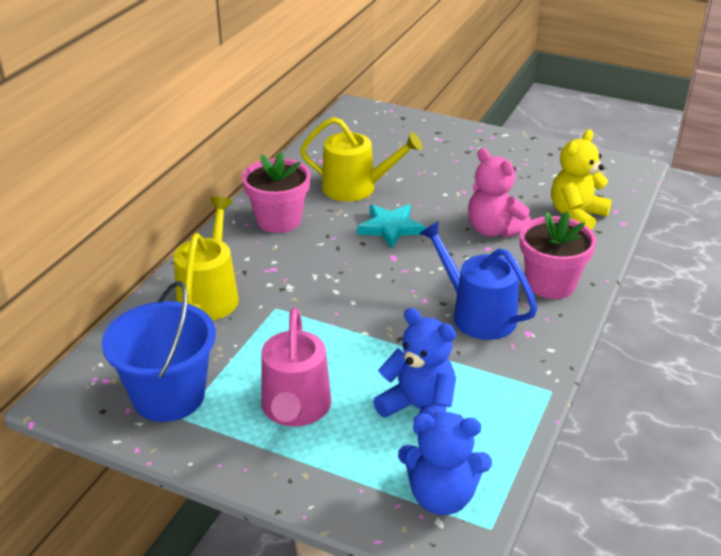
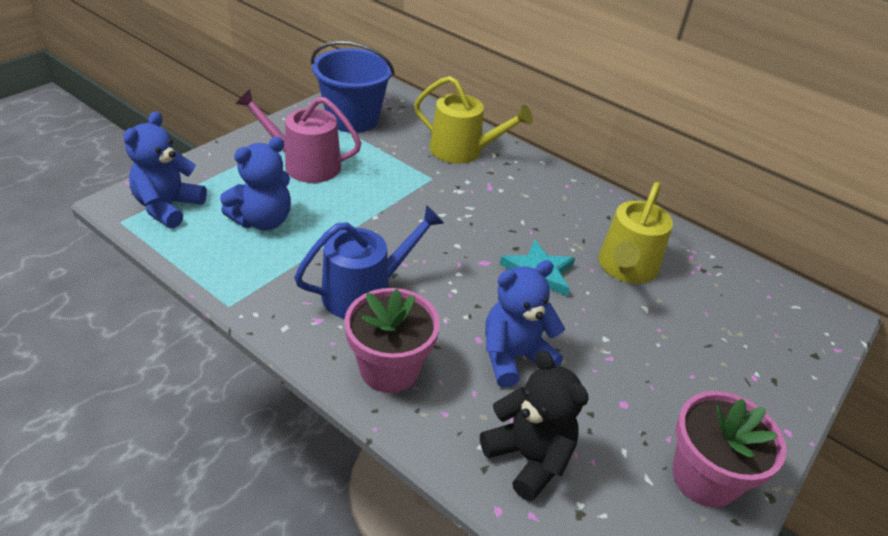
camera: 100 degrees right, 5 degrees up
(279, 220) = (569, 204): pink flower pot -> pink flower pot (704, 477)
(494, 230) = (514, 357): pink teddy bear -> blue teddy bear
(576, 215) = (529, 457): yellow teddy bear -> black teddy bear

